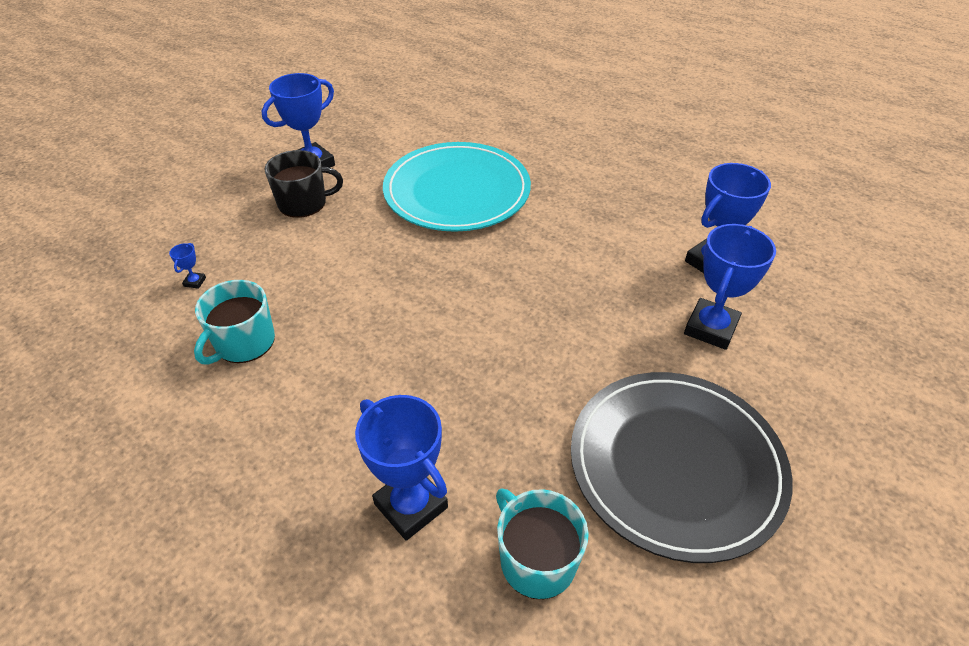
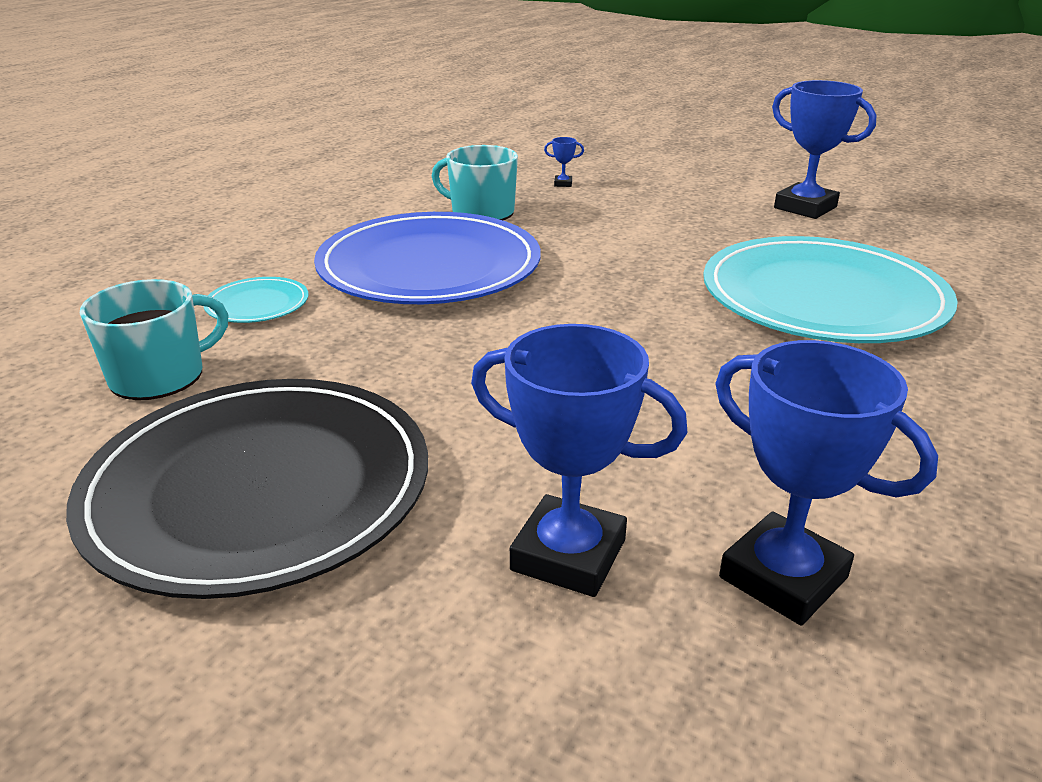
camera: 85 degrees right, 15 degrees down
(303, 203) = (722, 212): black mug -> none
(359, 381) = (429, 266): none -> blue plate
(411, 506) = (257, 304): blue trophy -> turquoise plate

